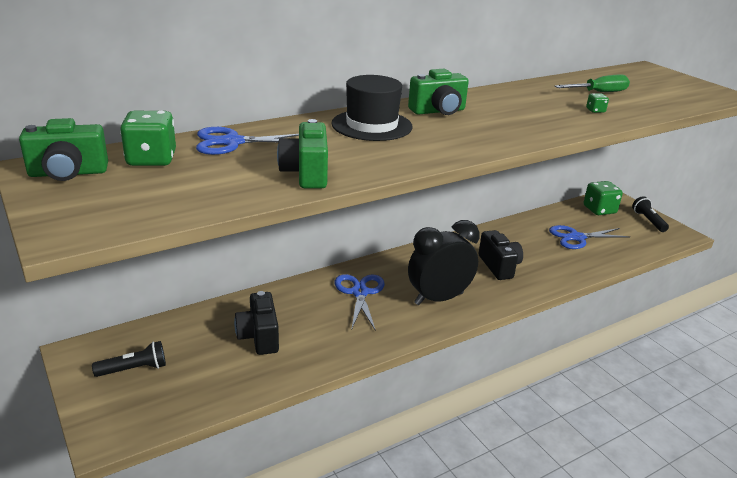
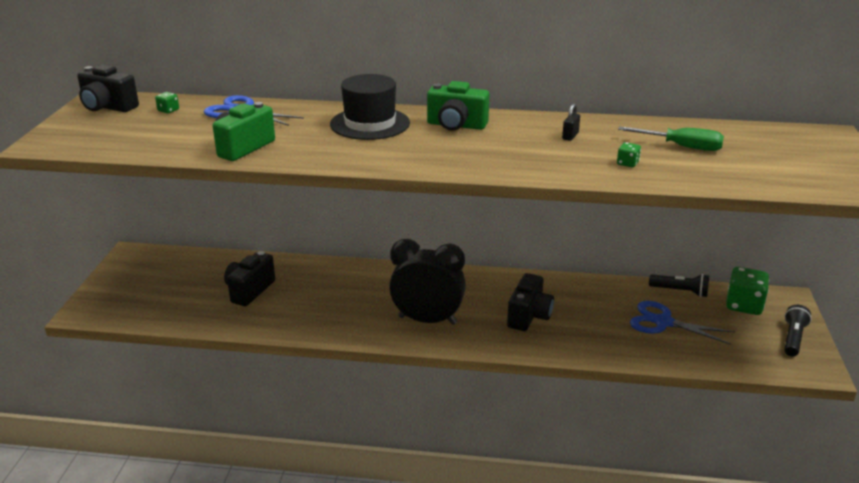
camera: 40 degrees right, 0 degrees up
(68, 173) = (108, 107): green camera -> black camera
(134, 369) = (148, 278): black flashlight -> black flashlight (680, 291)
(151, 159) = (168, 110): green dice -> green dice, size x0.46
(360, 292) = (368, 289): blue scissors -> none
(526, 101) = (570, 136): none -> black padlock

